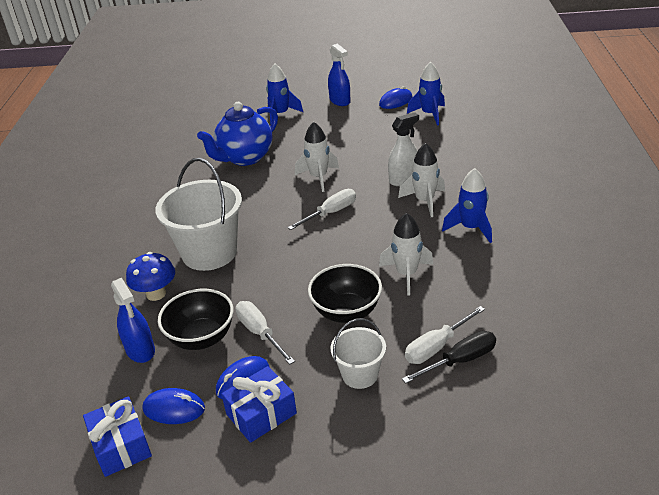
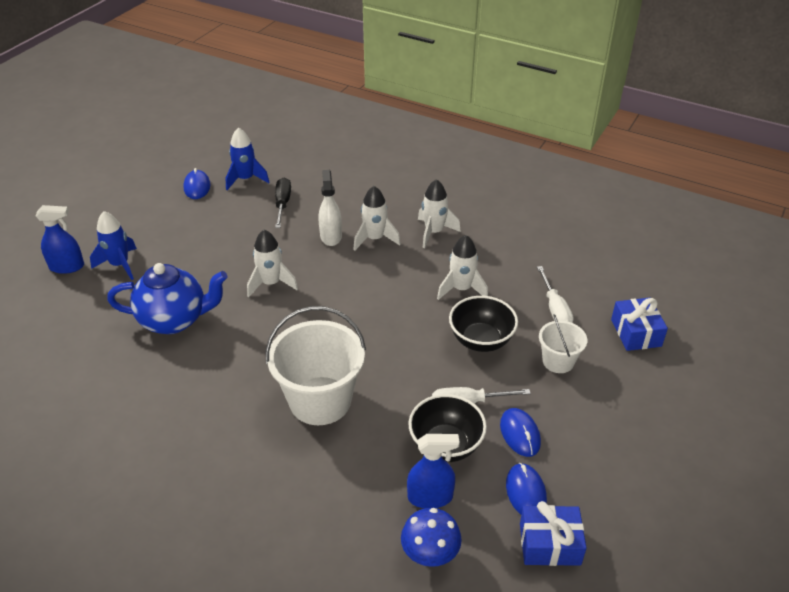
camera: 65 degrees left, 5 degrees up
(156, 294) = (352, 462): blue mushroom -> blue mushroom (430, 554)
(174, 408) = (525, 492): blue mouse -> blue mouse turned 45 degrees counterclockwise
(245, 158) = (174, 320): blue teapot -> blue teapot turned 75 degrees counterclockwise
(261, 414) = (566, 435): blue gift -> blue gift (636, 333)
(330, 213) = (336, 298): white screwdriver -> none
(340, 101) = (148, 218): blue spray bottle -> blue spray bottle (67, 267)
(460, 360) = (577, 304): black screwdriver -> black screwdriver (282, 204)
(471, 228) = (434, 232): blue rocket -> white rocket

